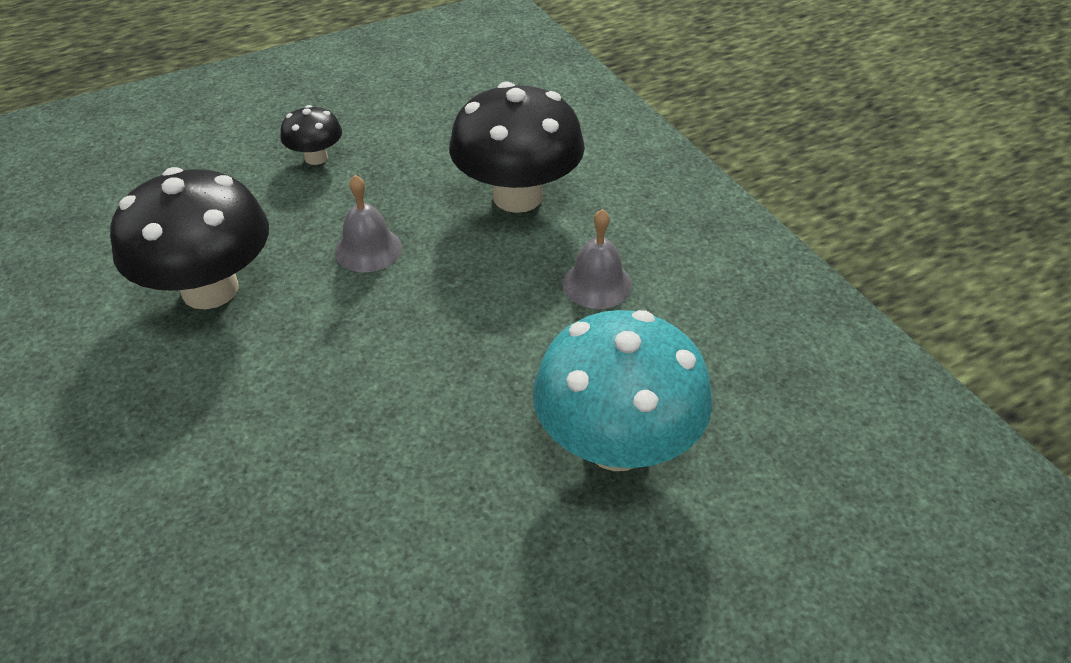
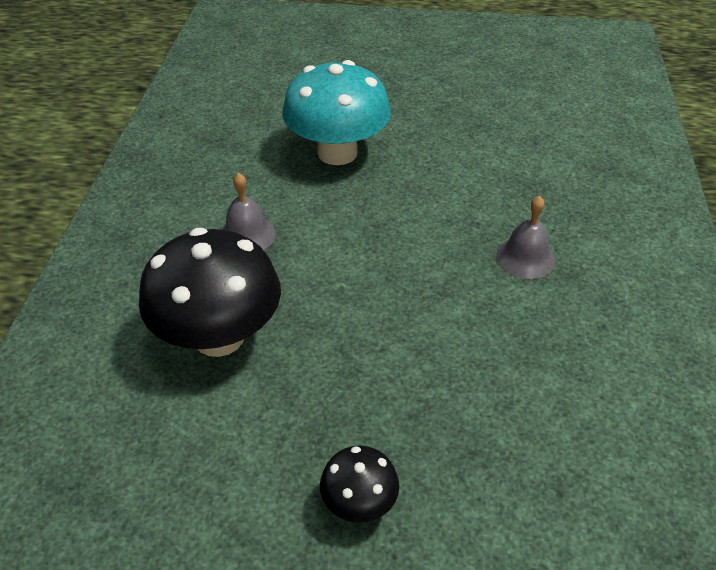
camera: 145 degrees left, 0 degrees up
(210, 289) = (536, 376): black mushroom -> none
(368, 249) = (383, 348): grey bell -> grey bell (525, 258)

